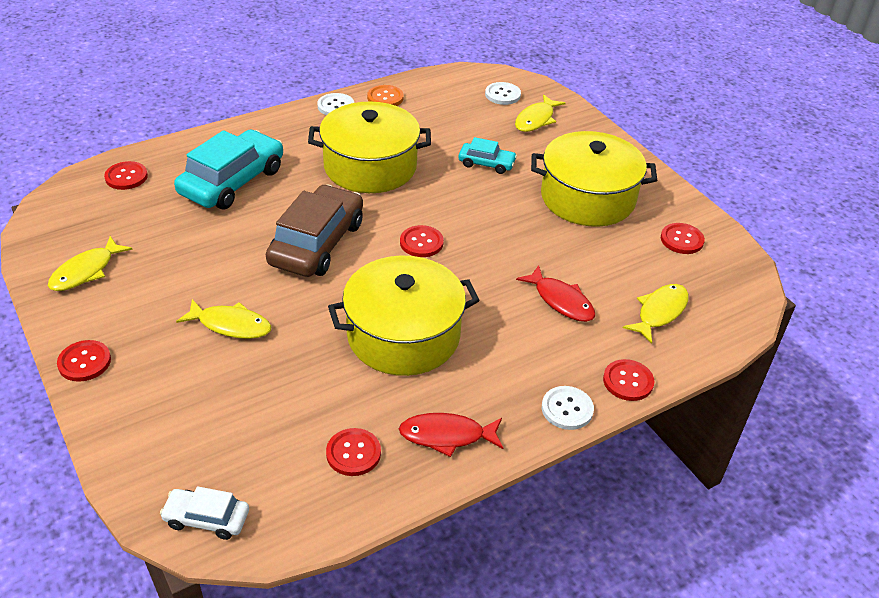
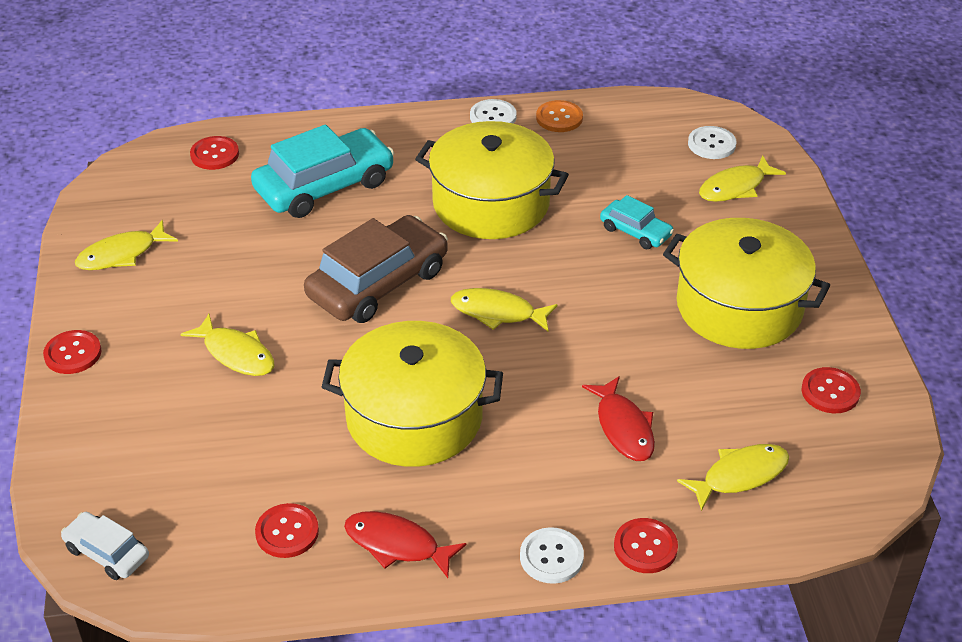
camera: 25 degrees right, 0 degrees up
(421, 243) = (498, 312): red button -> yellow fish

